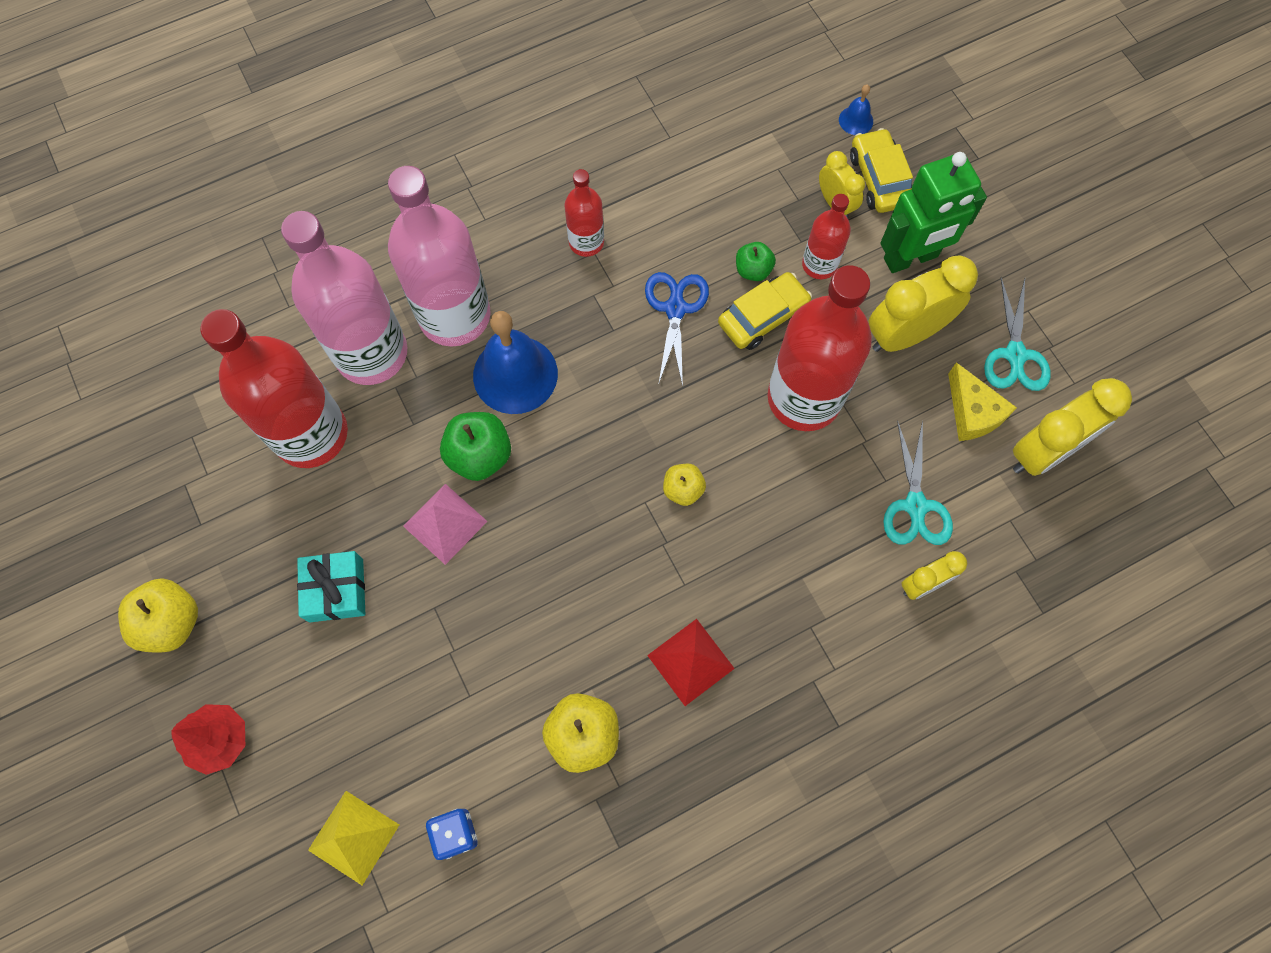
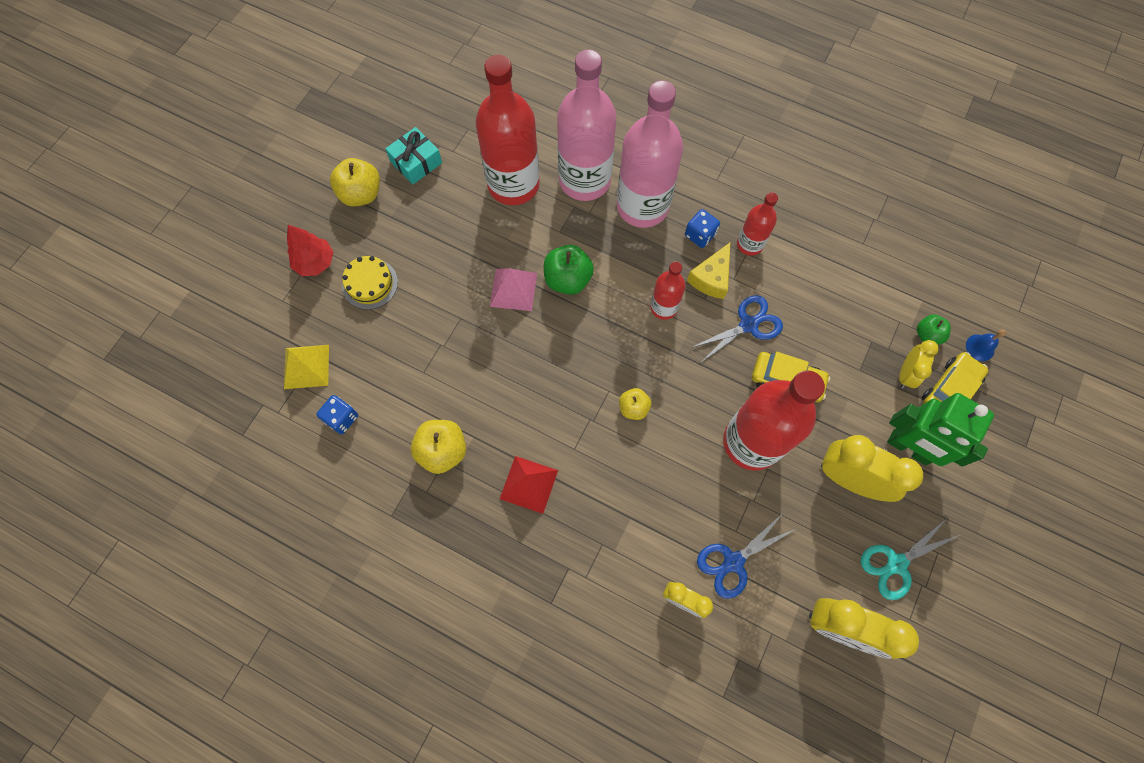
camera: 55 degrees right, 0 degrees up
(304, 688) = (370, 284): none -> yellow cake
(336, 590) = (434, 261): turquoise gift -> turquoise gift (416, 162)
(515, 374) = (632, 264): blue bell -> none
(536, 282) = (700, 235): none -> blue dice
(753, 270) = (814, 353): green apple -> green apple (927, 335)
(819, 264) = (853, 392): red bottle -> red bottle (664, 307)
(915, 505) = (733, 562): turquoise scissors -> blue scissors
(972, 412) = (829, 560): yellow cheese -> yellow cheese (711, 278)

